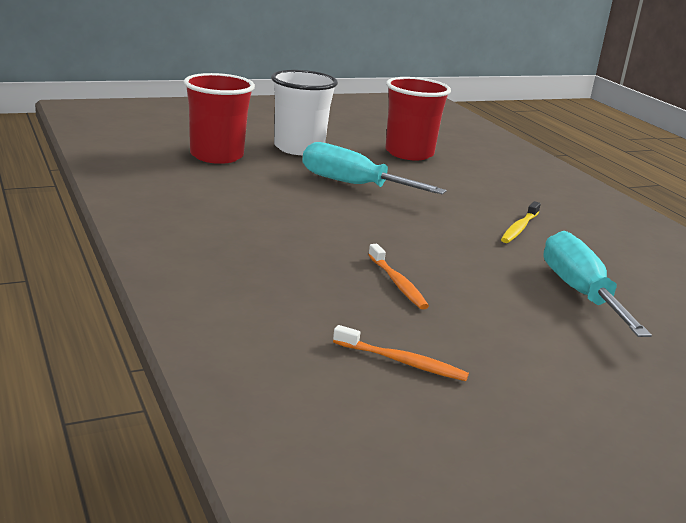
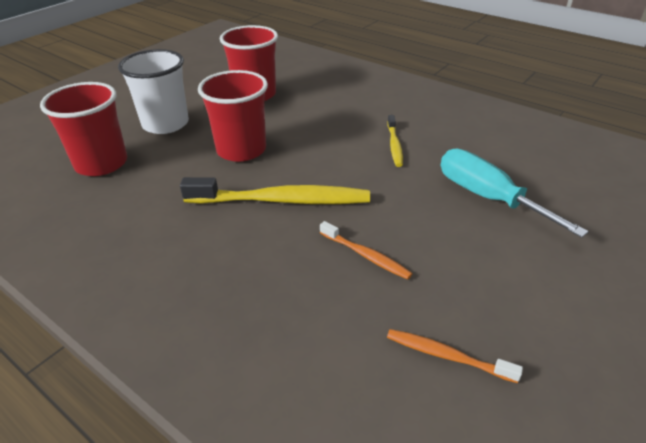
camera: 25 degrees left, 15 degrees up
(353, 184) = (241, 150): turquoise screwdriver -> red cup
(356, 226) = (282, 200): none -> yellow toothbrush
(402, 362) = (447, 356): orange toothbrush -> orange toothbrush turned 150 degrees counterclockwise

